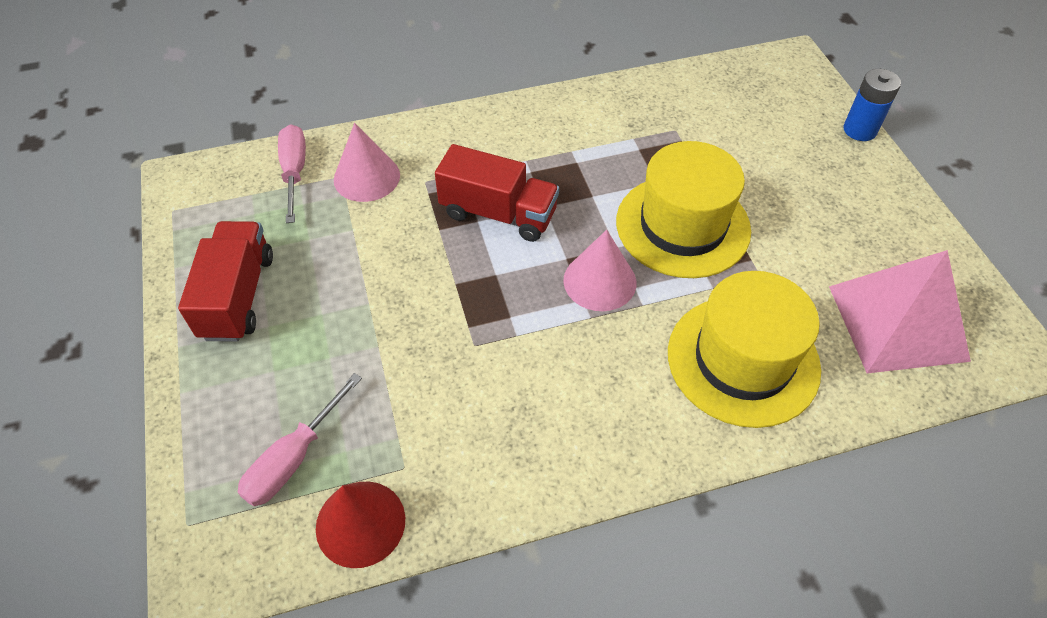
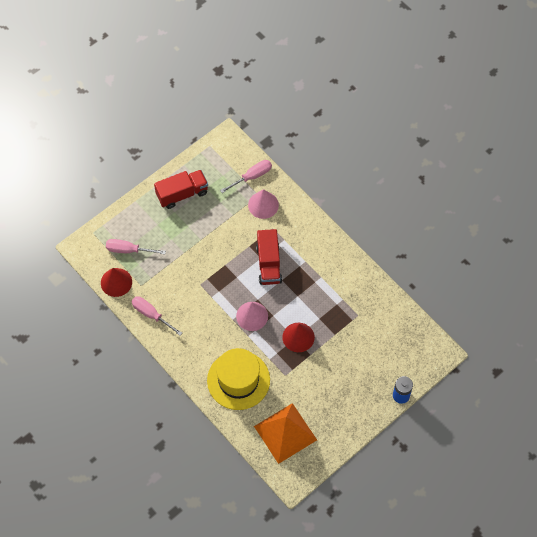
camera: 65 degrees right, 10 degrees up
(494, 475) = (151, 314): none -> pink screwdriver
(682, 225) = (298, 337): yellow hat -> red cone
(897, 323) = (285, 433): pink pyramid -> orange pyramid

